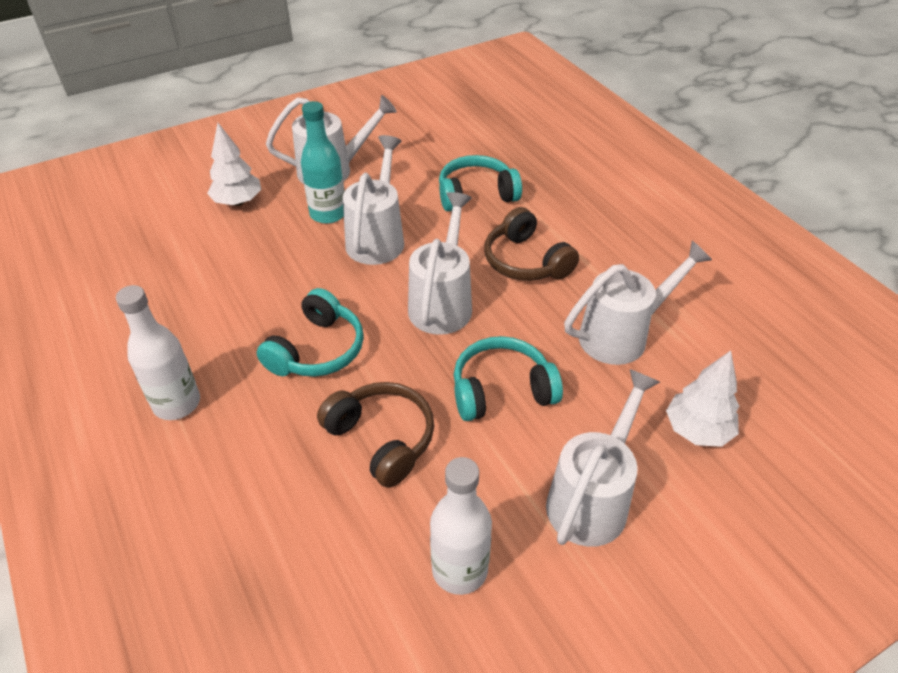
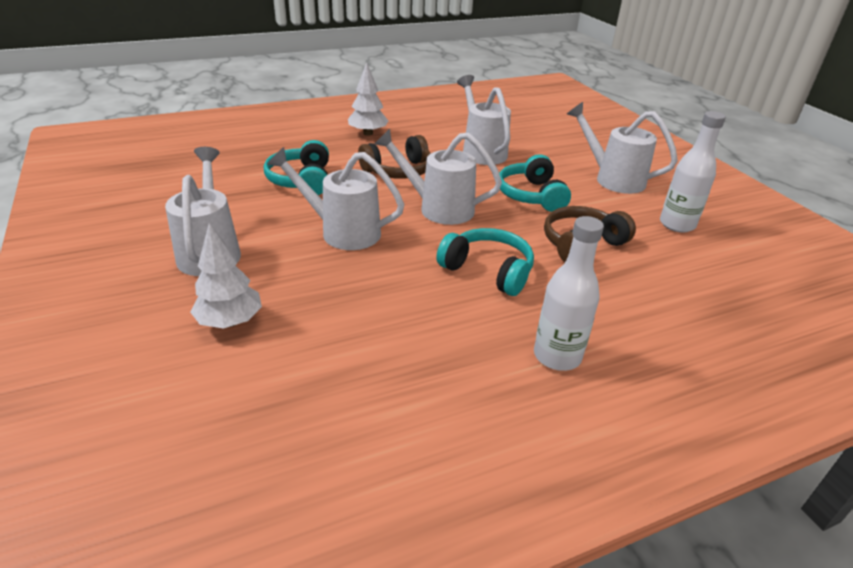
camera: 85 degrees left, 10 degrees down
(328, 214) = (289, 257): turquoise bottle -> none
(697, 430) = (558, 144): white tree -> white tree (368, 133)

